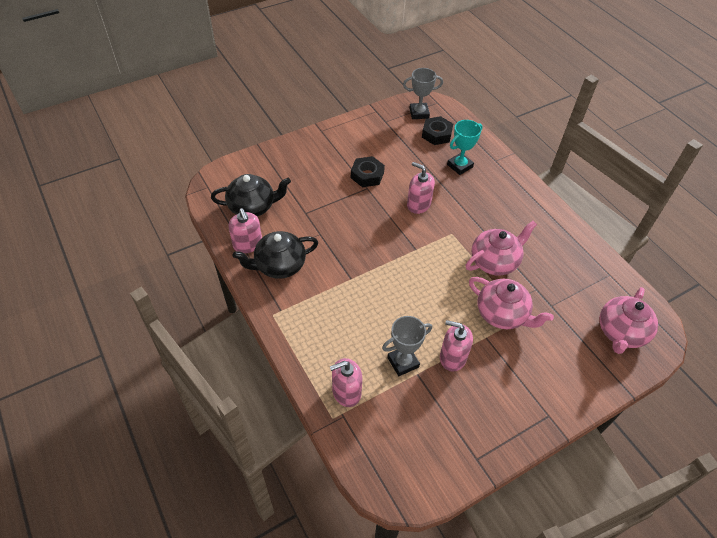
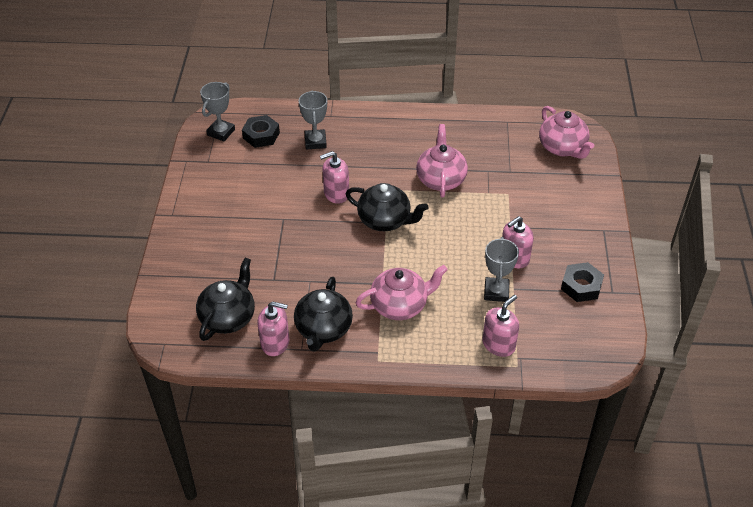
camera: 55 degrees left, 5 degrees down
(346, 392) = (498, 344): pink soap dispenser -> pink soap dispenser turned 150 degrees counterclockwise
(367, 175) = (267, 210): black nut -> black nut (581, 286)
(417, 248) = (385, 220): none -> black teapot
(459, 166) = (315, 142): turquoise trophy -> grey trophy
(502, 314) = (496, 205): pink teapot -> pink teapot (400, 305)

